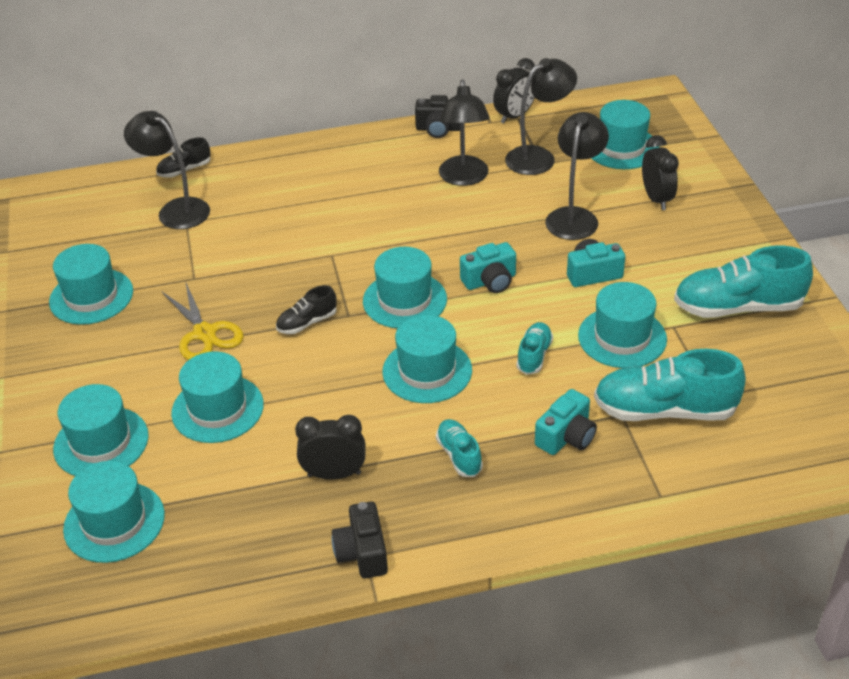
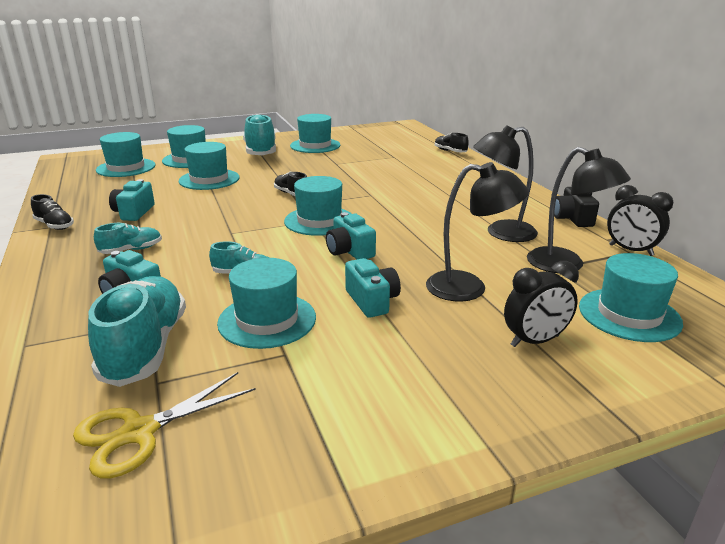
camera: 80 degrees right, 15 degrees down
(176, 210) = (406, 153): black lamp -> none
(204, 333) = (281, 170): yellow scissors -> yellow scissors (139, 432)
(334, 474) = (134, 212): black clock -> turquoise camera
(362, 552) = (55, 225): black camera -> black shoe
(427, 371) = (232, 233): turquoise hat -> none
(738, 307) = (323, 407): turquoise shoe -> turquoise shoe (260, 151)

